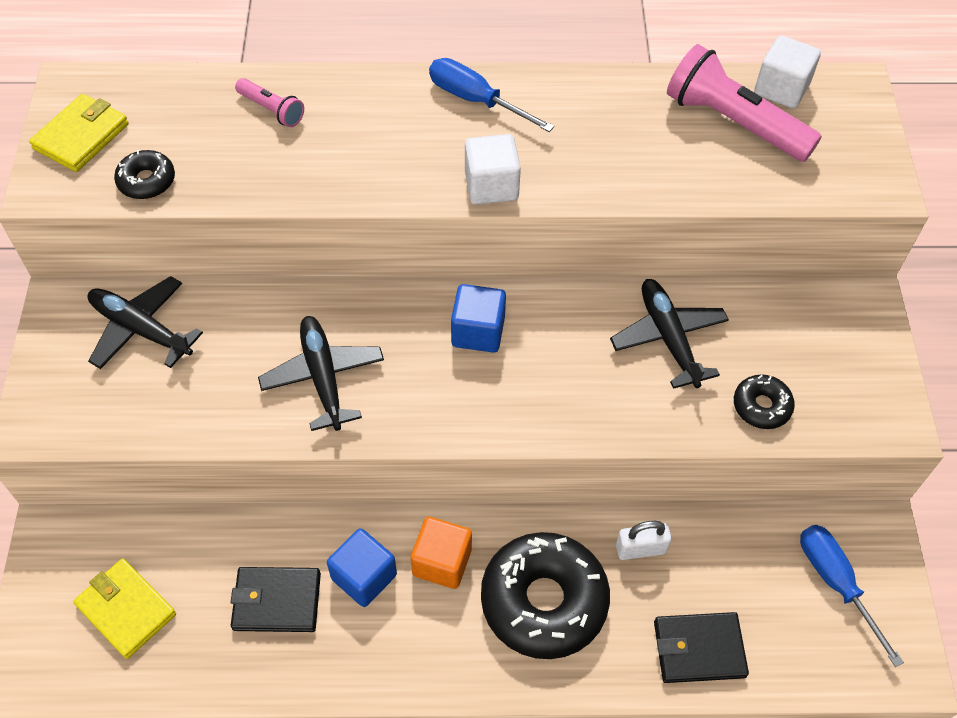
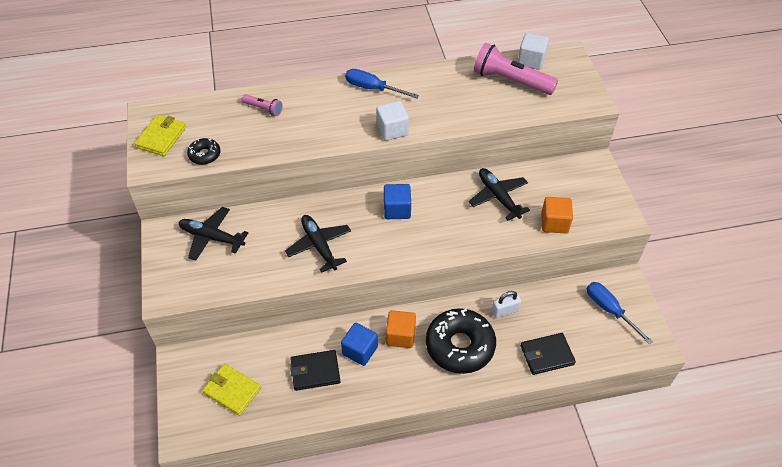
camera: 10 degrees left, 5 degrees down
(761, 406) = (554, 223): black donut -> orange cube

